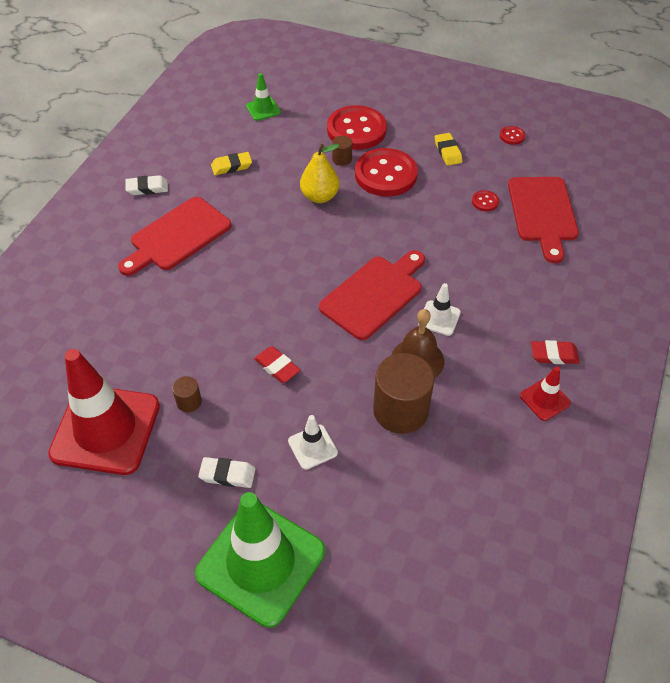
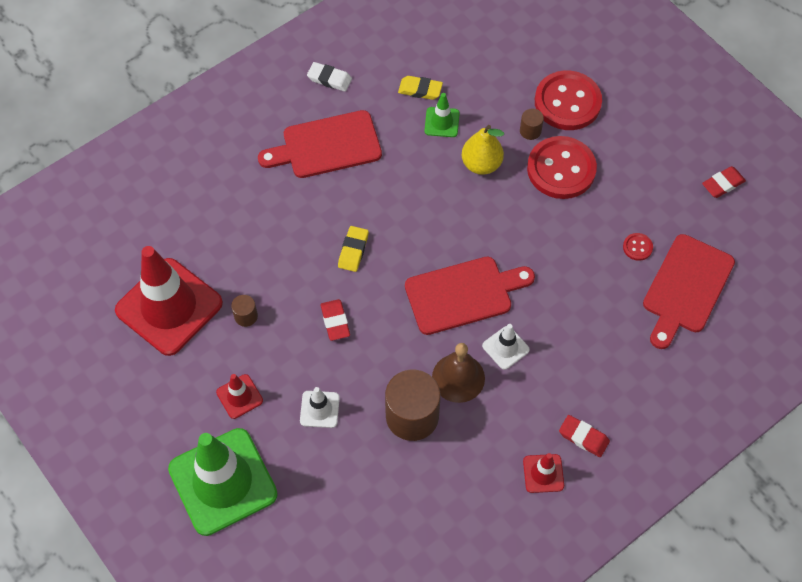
camera: 30 degrees right, 10 degrees up
(227, 474) = (239, 396): white eraser -> red traffic cone
(263, 109) = (491, 34): green traffic cone -> green traffic cone (442, 122)
(447, 152) = (642, 172): yellow eraser -> yellow eraser (353, 250)
(512, 136) = (723, 184): red button -> red eraser

